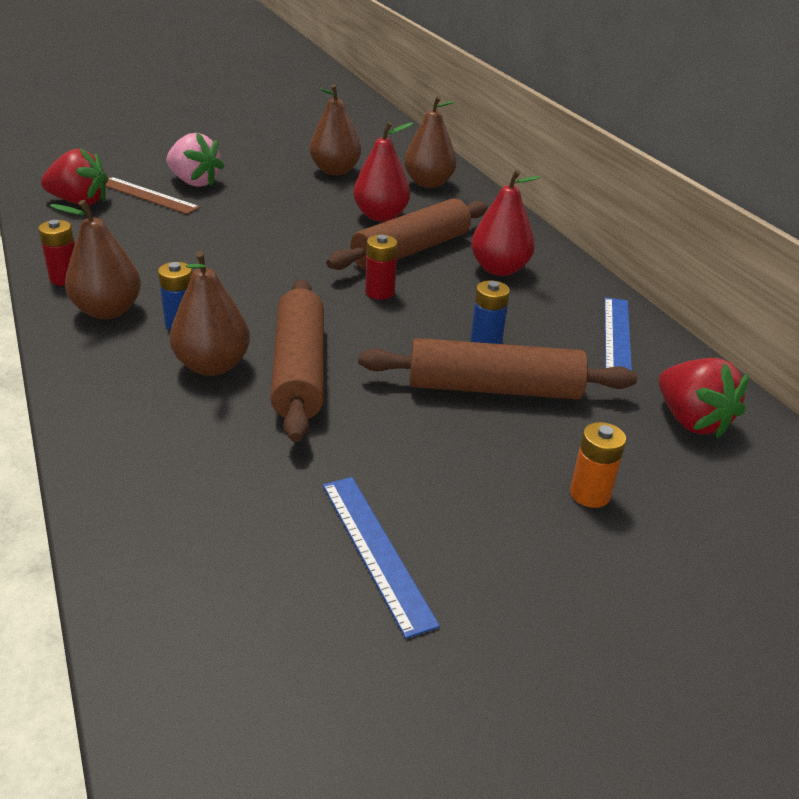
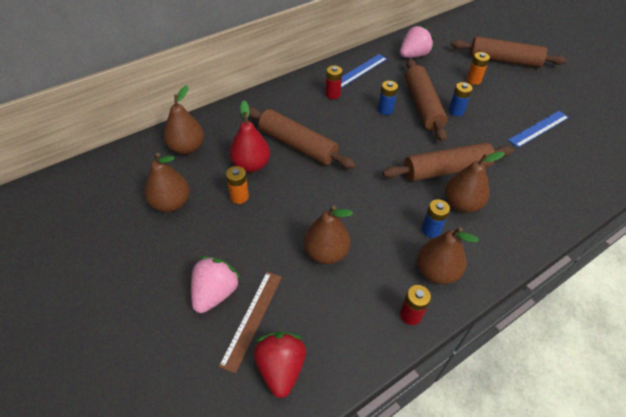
camera: 100 degrees left, 15 degrees up
(201, 242) = (326, 253): none -> brown pear
(326, 204) = (239, 197): none -> orange battery
(380, 292) = (355, 152): red battery -> red battery (332, 94)
(468, 429) = (456, 111): none -> blue battery
(499, 269) = (308, 108): red pear -> none
(617, 337) = (360, 71): blue ruler -> blue ruler turned 45 degrees counterclockwise
(691, 420) = (413, 55): red strawberry -> pink strawberry
(699, 594) = (504, 60): none -> brown rolling pin

